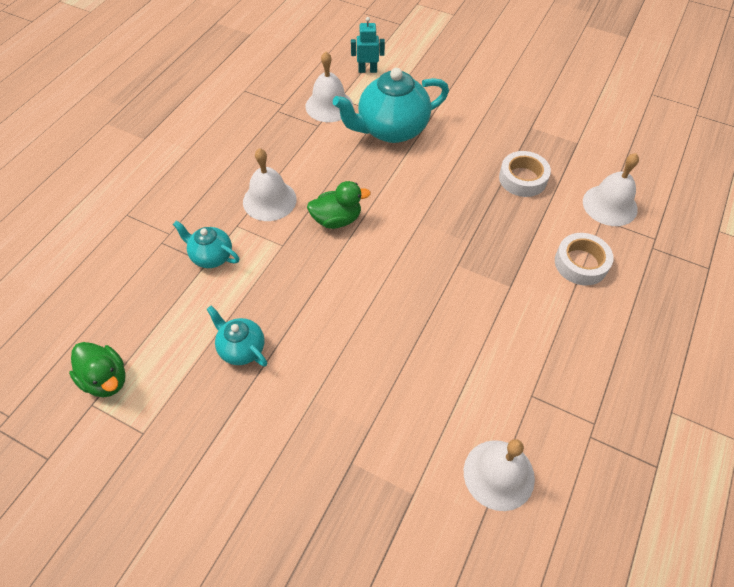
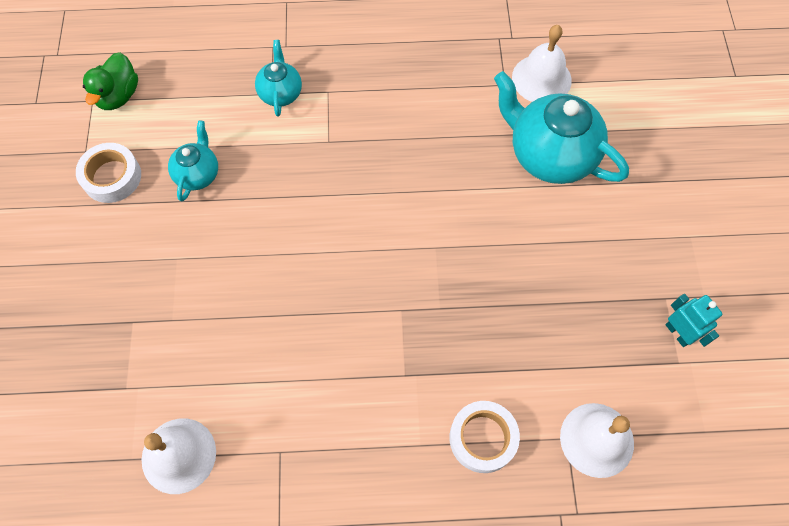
camera: 60 degrees right, 10 degrees up
(269, 200) = (375, 100): white bell -> none
(337, 220) = (389, 170): green duck -> none
(367, 70) = (626, 84): turquoise robot -> turquoise robot (678, 333)
(522, 179) = (571, 323): white tape -> white tape (112, 177)

